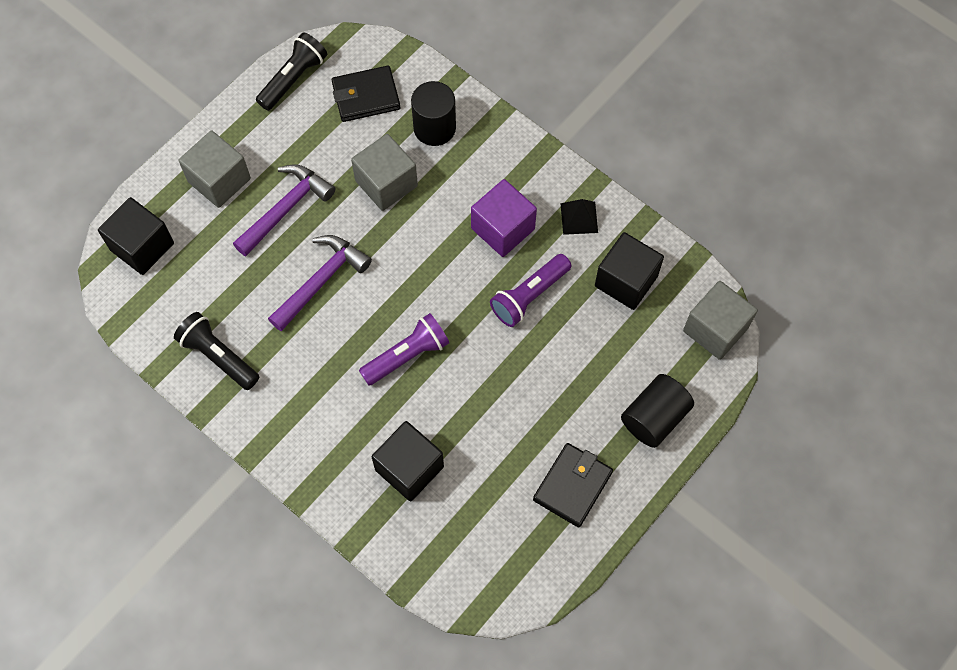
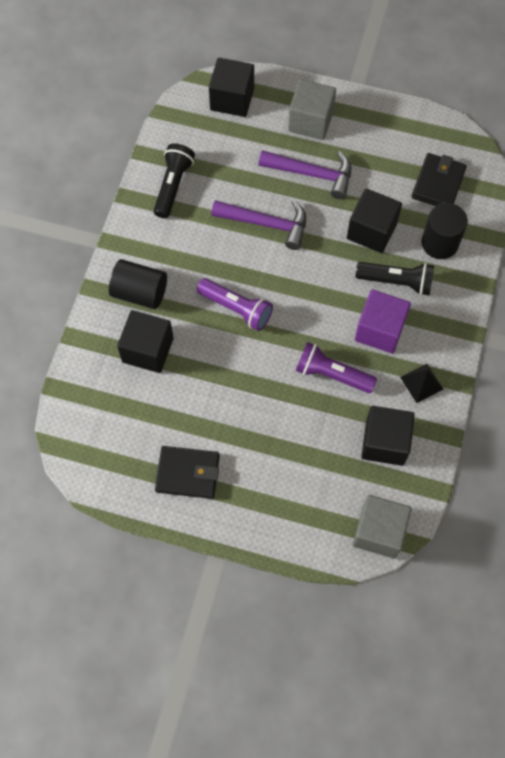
camera: 65 degrees right, 0 degrees up
(293, 78) = (423, 129): black flashlight -> black flashlight (397, 282)
(366, 96) = (438, 183): black wallet -> black wallet turned 60 degrees clockwise
(386, 183) = (371, 231): grey cube -> black cube
(654, 417) = (275, 513): black cylinder -> black cylinder (140, 292)

